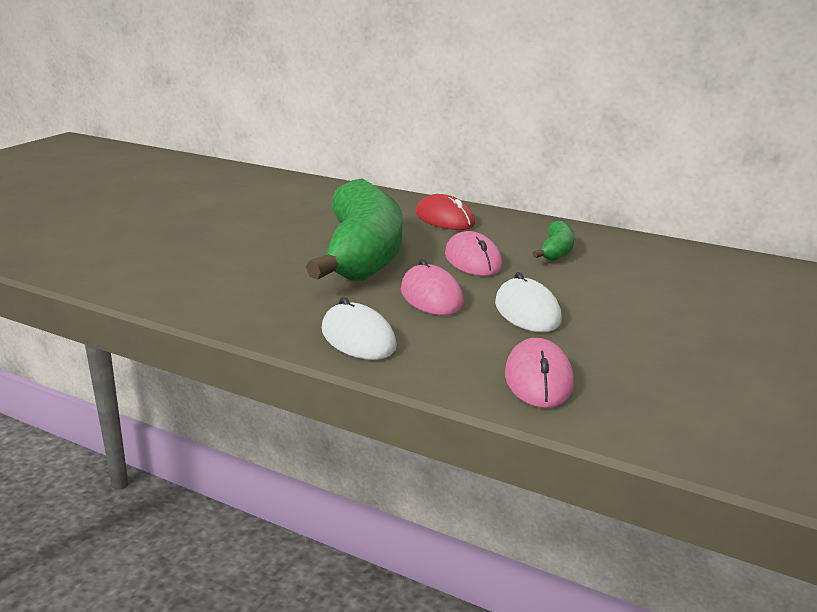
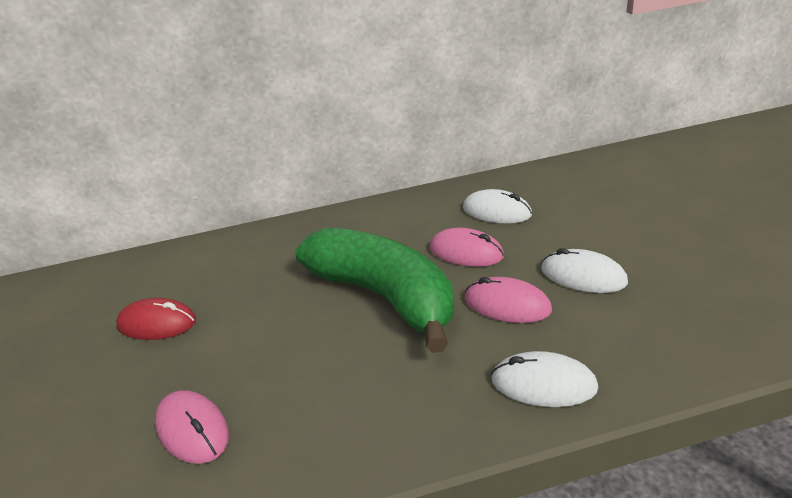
camera: 40 degrees left, 10 degrees up
(445, 219) = (374, 225): red mouse -> red mouse (157, 323)
(539, 379) = (700, 330): pink mouse -> pink mouse (193, 429)
(556, 251) = (496, 211): green banana -> white mouse

